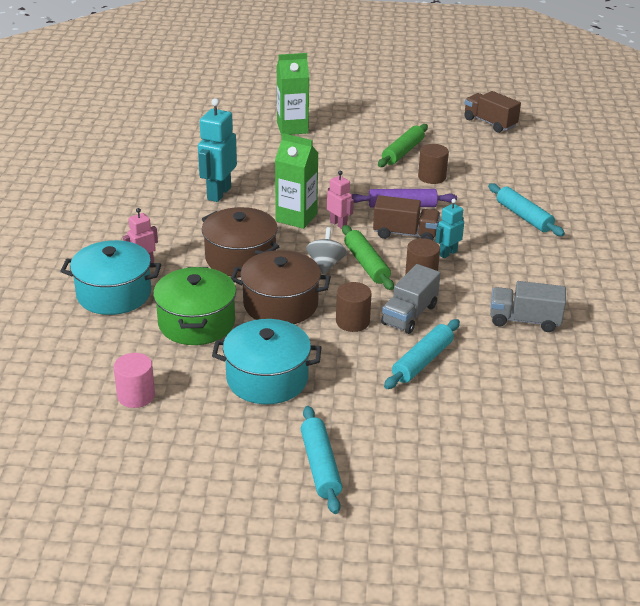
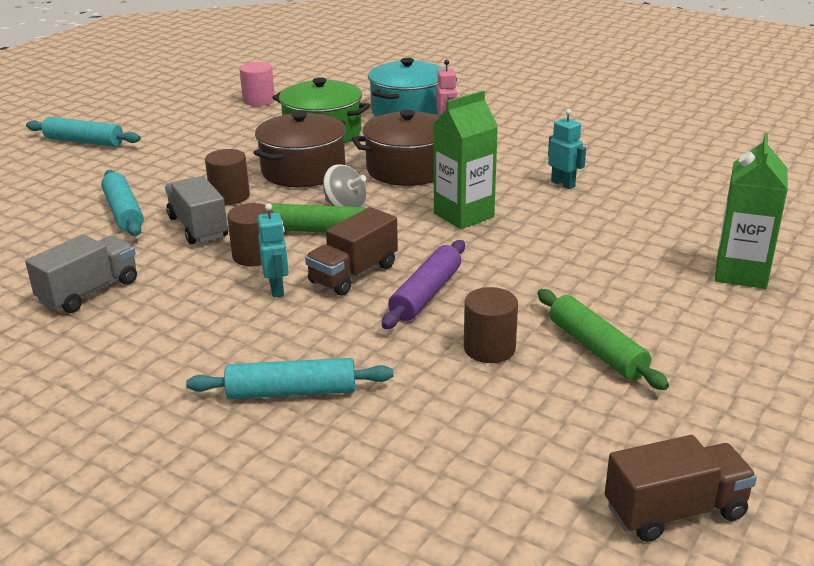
camera: 120 degrees right, 5 degrees down
(218, 193) = (563, 184): turquoise robot -> turquoise robot, size x0.57
(267, 378) = (208, 144): turquoise pot -> none
(338, 224) = (422, 237): pink robot -> none

